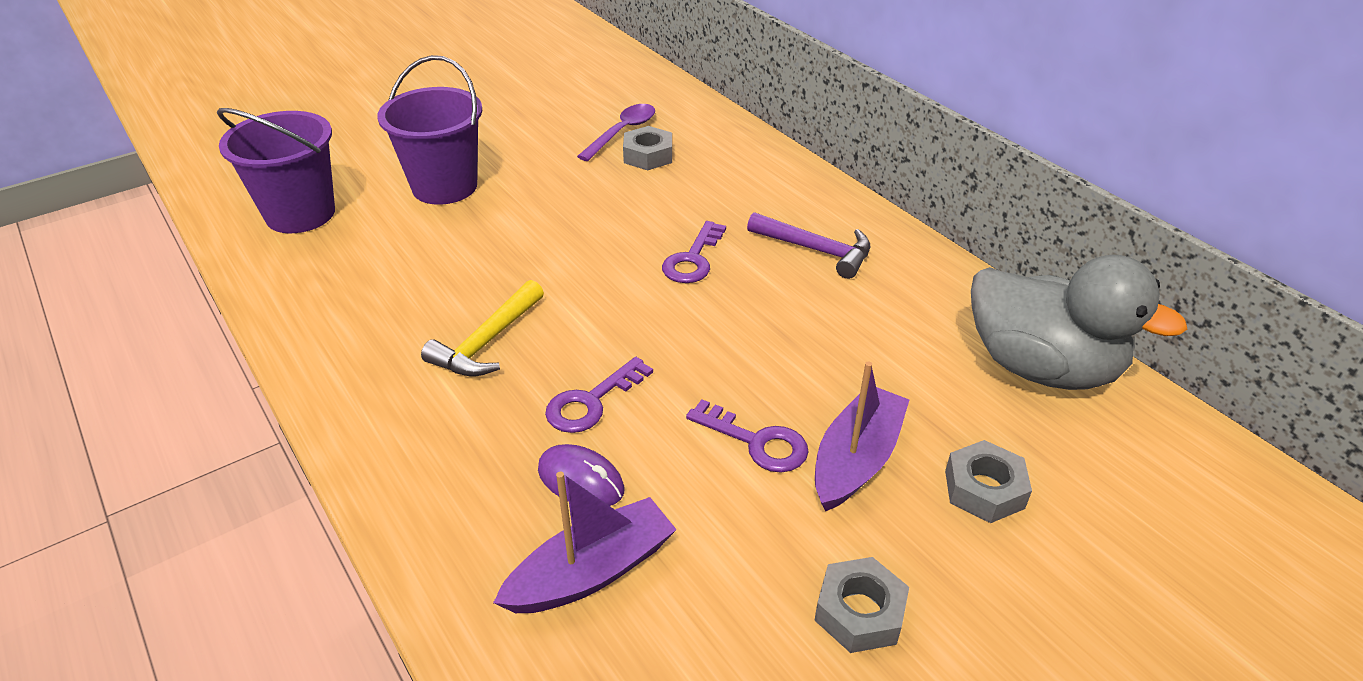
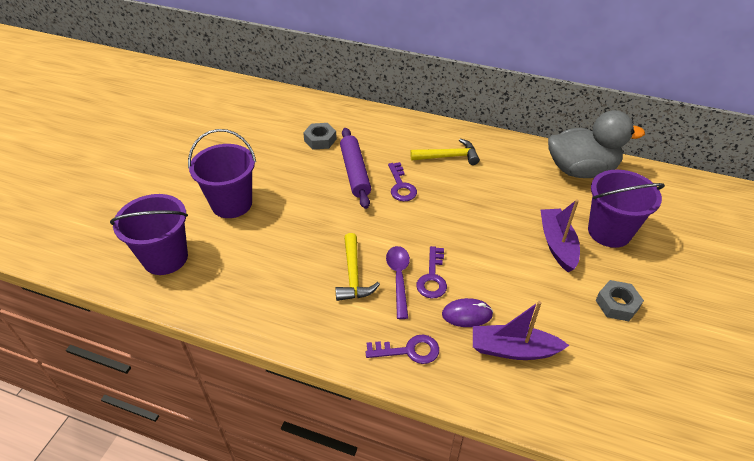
camera: 35 degrees left, 5 degrees up
(591, 572) = (513, 349): purple boat -> purple boat turned 105 degrees counterclockwise
(622, 132) = (292, 132): purple spoon -> purple spoon (398, 278)
(647, 214) = (355, 172): none -> purple rolling pin
(756, 442) = (515, 258): purple key -> purple key (409, 351)
(816, 250) = (448, 156): purple hammer -> yellow hammer
(984, 489) = (609, 232): grey nut -> purple bucket

